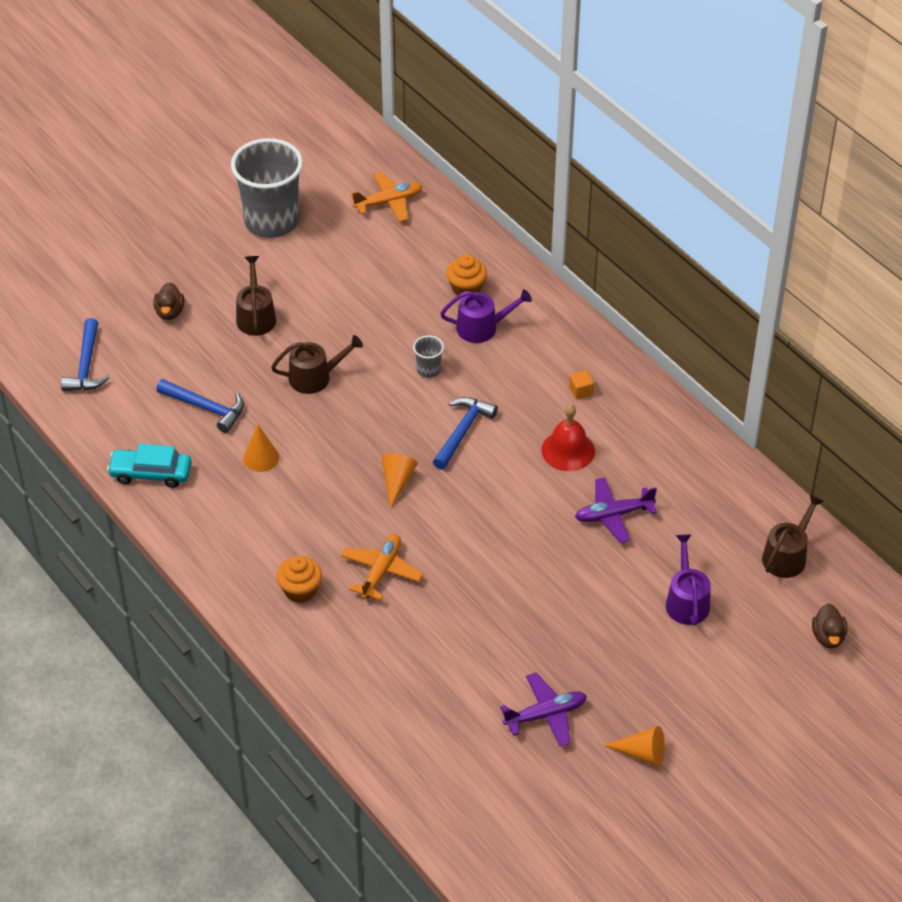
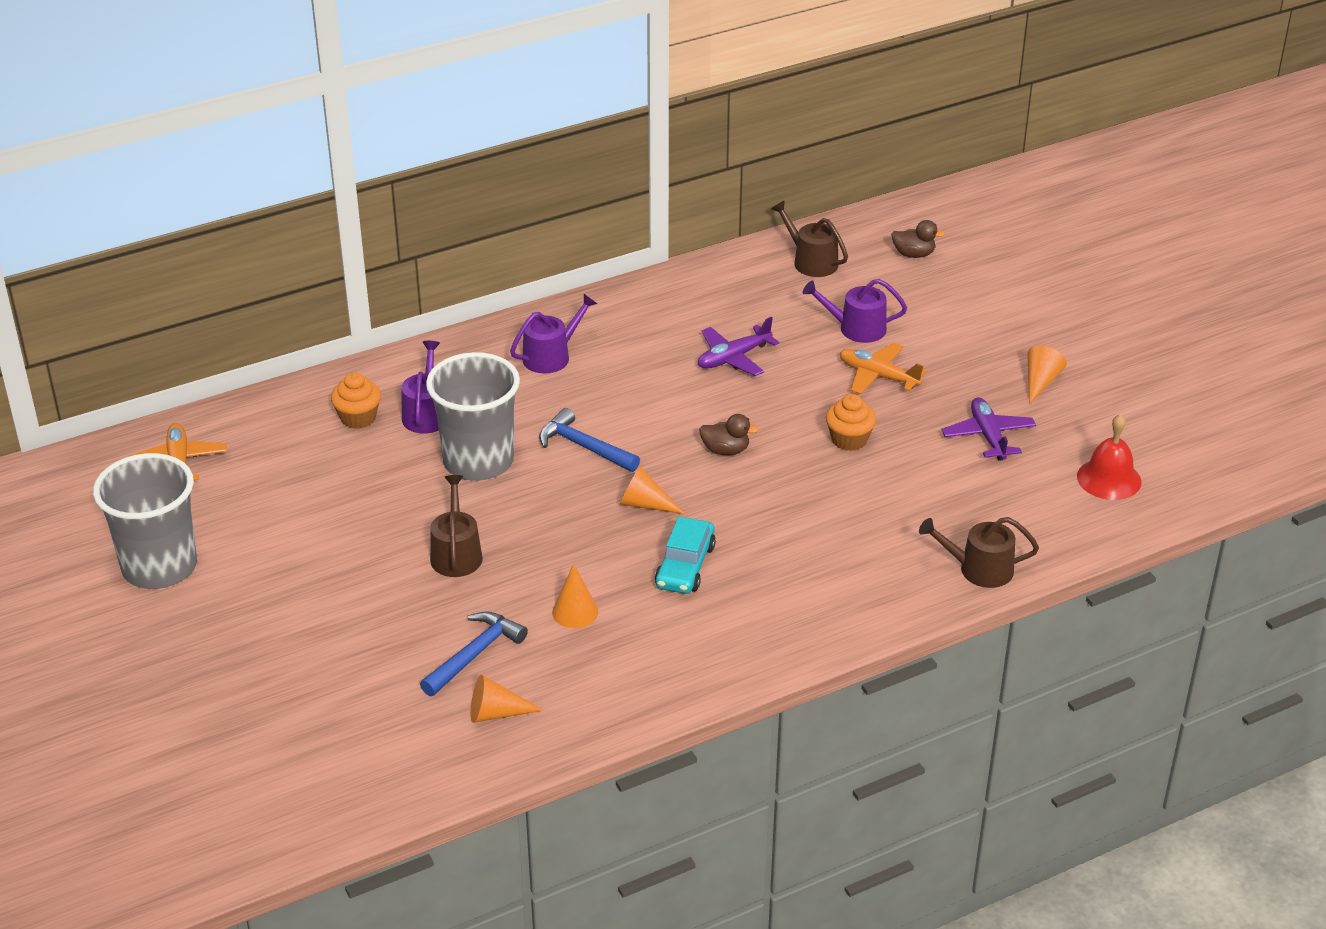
camera: 80 degrees left, 10 degrees down
(86, 365) = (354, 767): blue hammer -> none
(147, 431) = (496, 713): none -> orange cone
(151, 473) = (572, 714): turquoise car -> turquoise car (685, 566)
(170, 312) = (286, 676): brown duck -> brown duck (725, 450)
(256, 316) = (329, 596): brown watering can -> brown watering can (979, 569)
(300, 590) = (791, 597): orange cupcake -> orange cupcake (849, 440)
(381, 571) = (776, 530): orange plane -> orange plane (878, 376)
(428, 370) = (478, 461): grey cup -> grey cup, size x2.44
(568, 450) = (635, 376): red bell -> red bell (1109, 479)
(581, 391) = (551, 356): orange cube -> purple watering can
(613, 515) = (733, 358): purple plane -> purple plane turned 60 degrees clockwise

